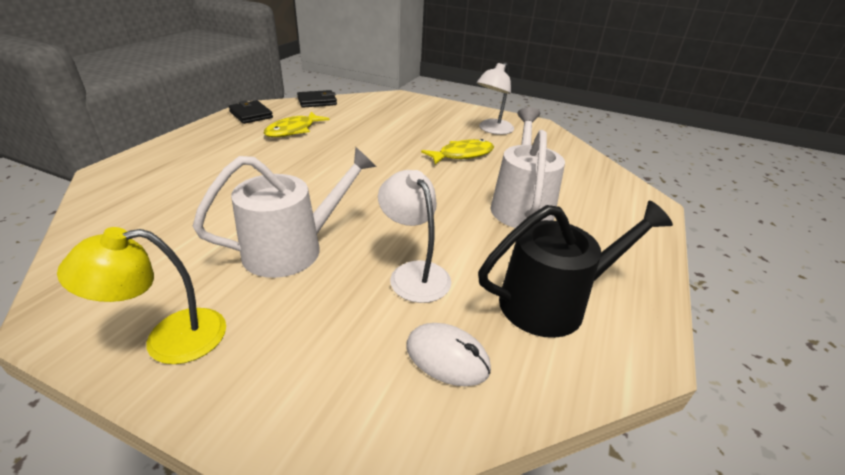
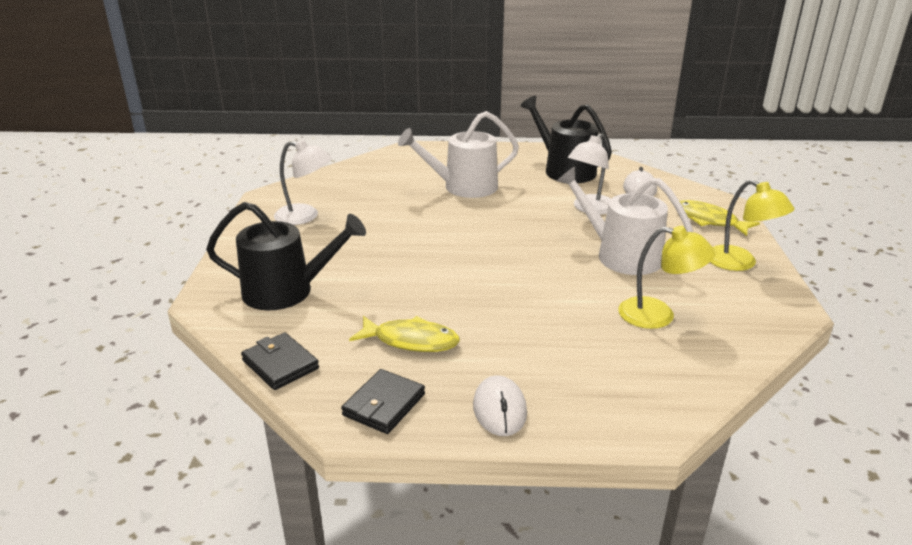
camera: 110 degrees left, 5 degrees down
(183, 224) = (658, 315): none -> yellow lamp
(200, 137) = (499, 409): none -> white mouse
(388, 111) = (286, 291): none -> black watering can
(462, 155) = (388, 222): yellow fish -> yellow fish (709, 220)

